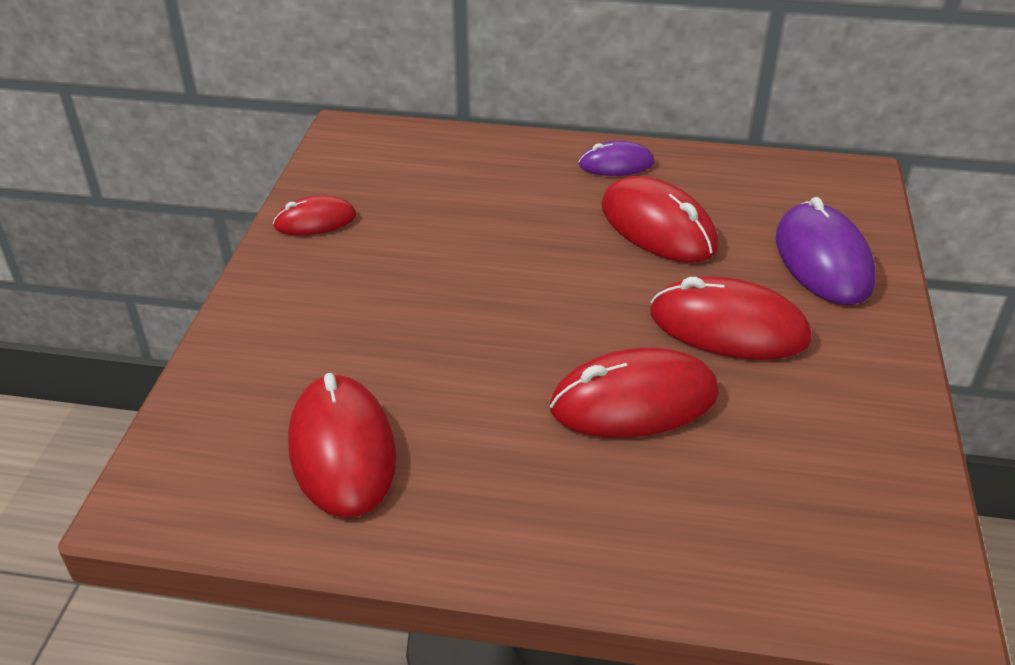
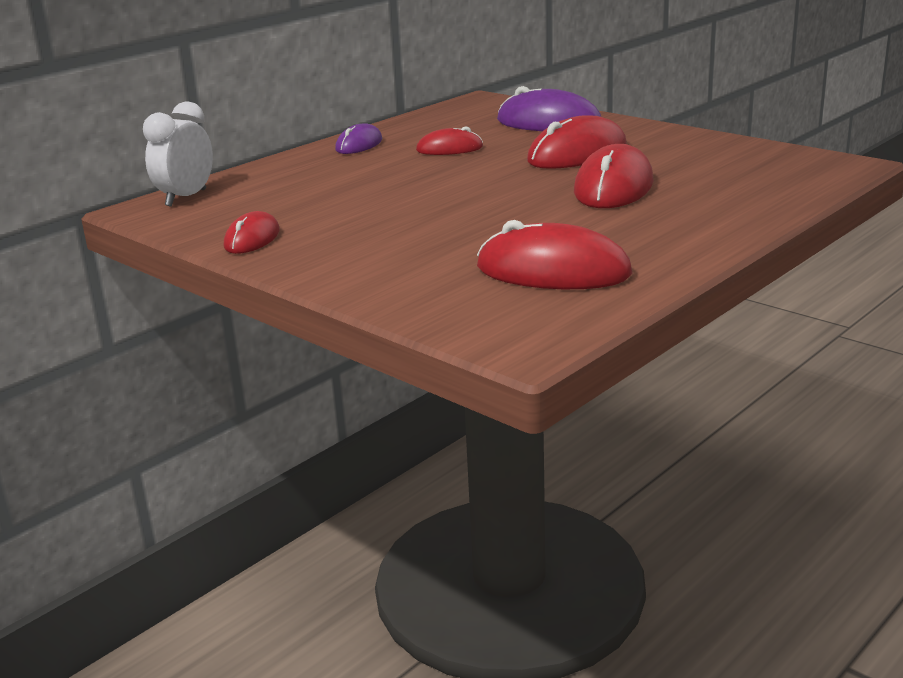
camera: 55 degrees left, 15 degrees down
(390, 139) = (186, 198): none -> white clock
(658, 226) = (449, 149): red mouse -> red mouse, size x0.58

